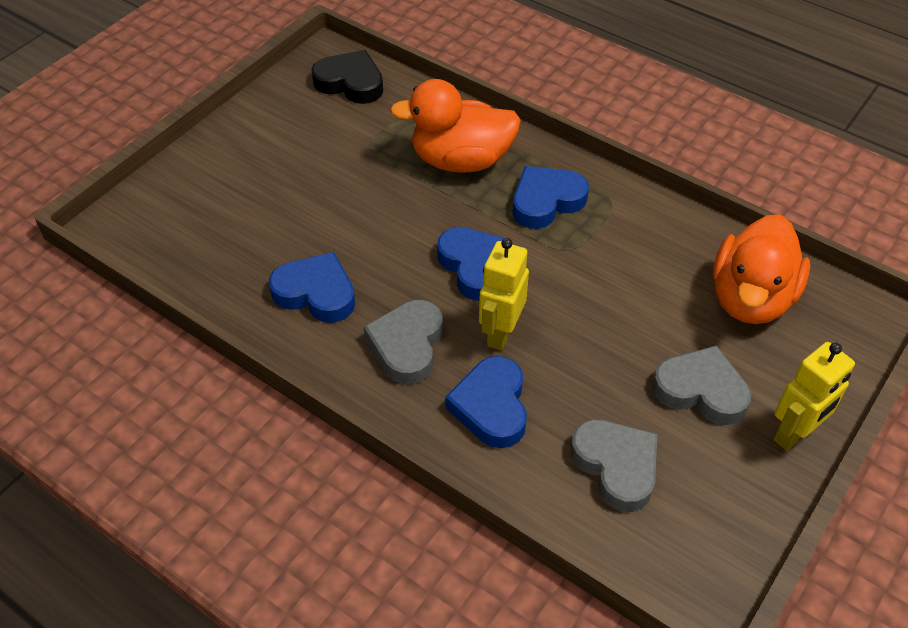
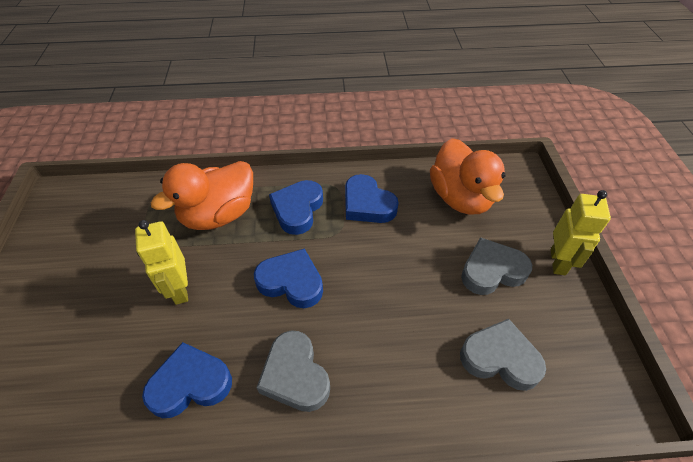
camera: 40 degrees left, 0 degrees up
(350, 83) = (91, 205): black heart -> none
(491, 406) = (391, 377): blue heart -> blue heart (367, 204)
(500, 333) = (349, 318): yellow robot -> yellow robot (179, 290)

